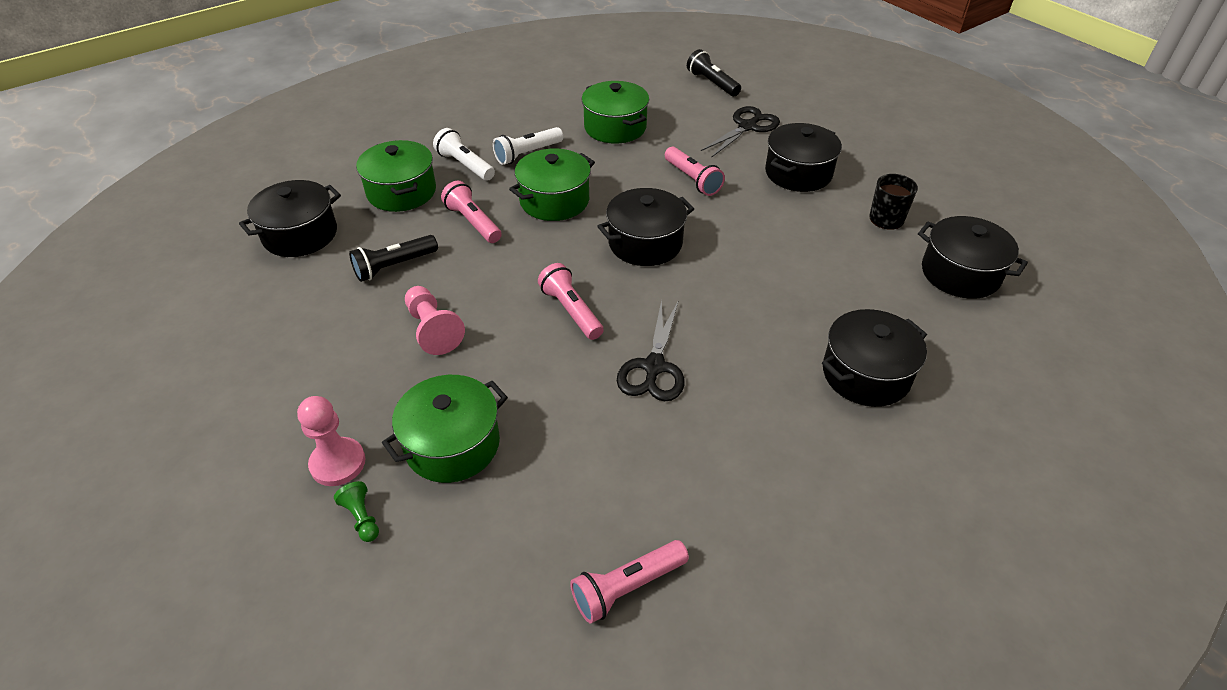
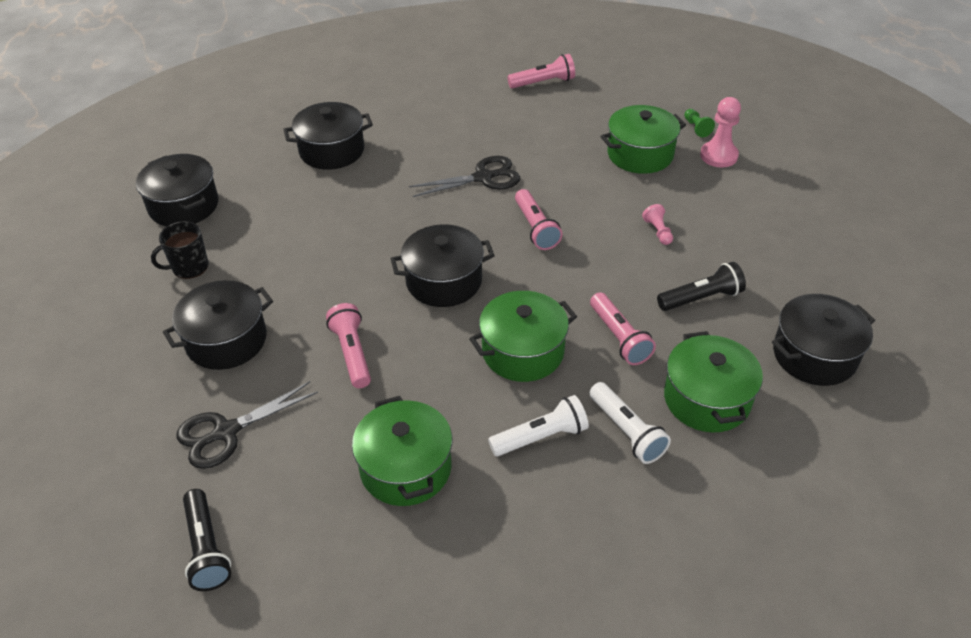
camera: 165 degrees left, 0 degrees up
(433, 330) = (658, 231): pink pawn -> pink pawn, size x0.57
(653, 367) = (483, 178): black scissors -> black scissors turned 45 degrees clockwise

